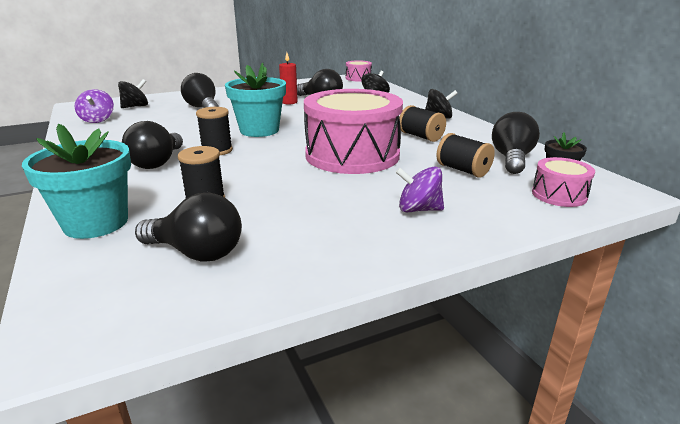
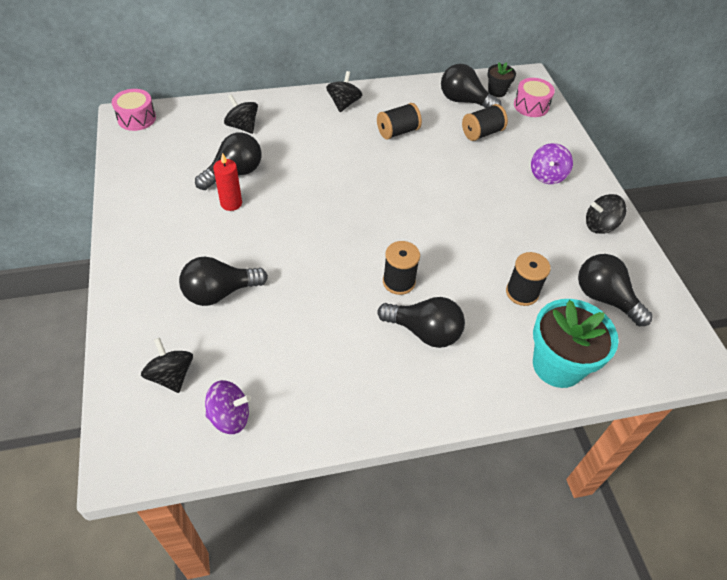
camera: 80 degrees left, 25 degrees up
(197, 253) = (604, 298): black light bulb -> black light bulb turned 75 degrees counterclockwise
(259, 130) = (340, 242): turquoise flower pot -> none
(340, 249) = (600, 225): none -> black spinning top
(352, 155) = (435, 186): pink drum -> none

